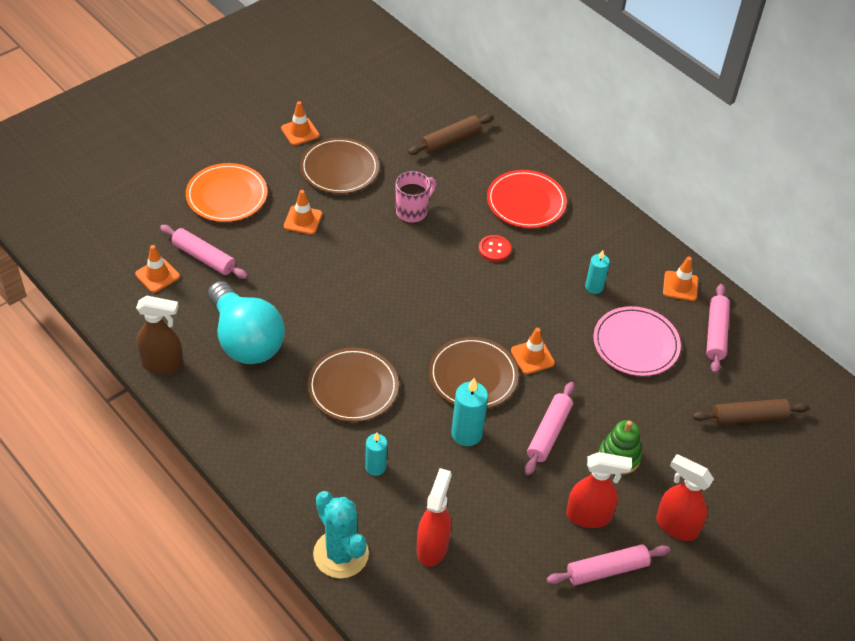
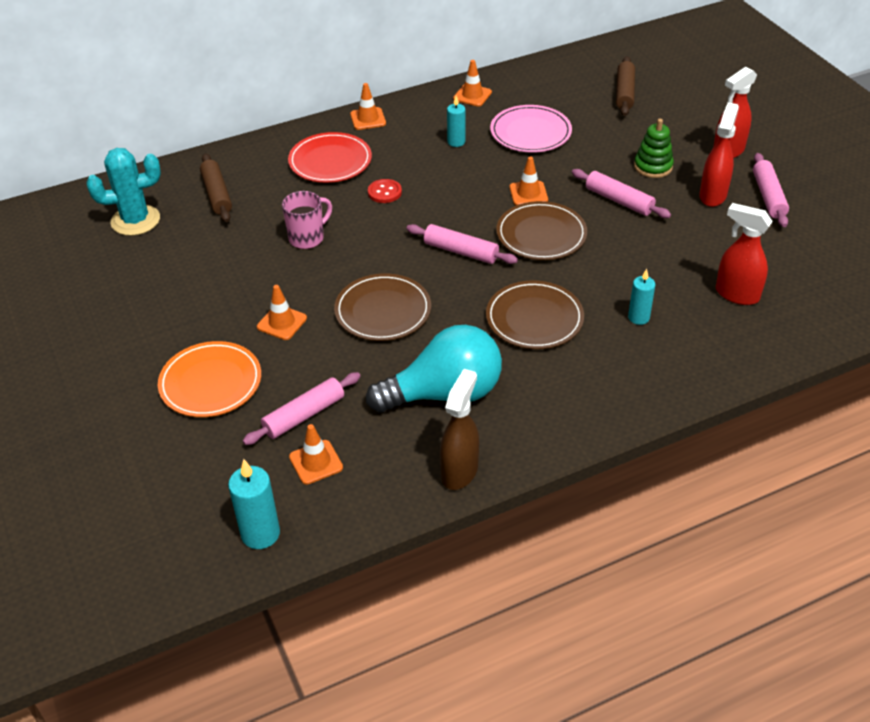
camera: 70 degrees left, 5 degrees down
(300, 132) = (137, 305): orange traffic cone -> orange traffic cone (368, 119)
(339, 169) = (215, 282): brown plate -> brown plate (383, 311)
(341, 554) = (739, 357): turquoise cactus -> turquoise cactus (135, 220)
(412, 211) = (307, 238): pink mug -> pink mug turned 75 degrees clockwise
(466, 434) = (610, 250): turquoise candle -> turquoise candle (260, 534)
(715, 333) = (531, 89): pink rolling pin -> pink rolling pin (461, 251)

